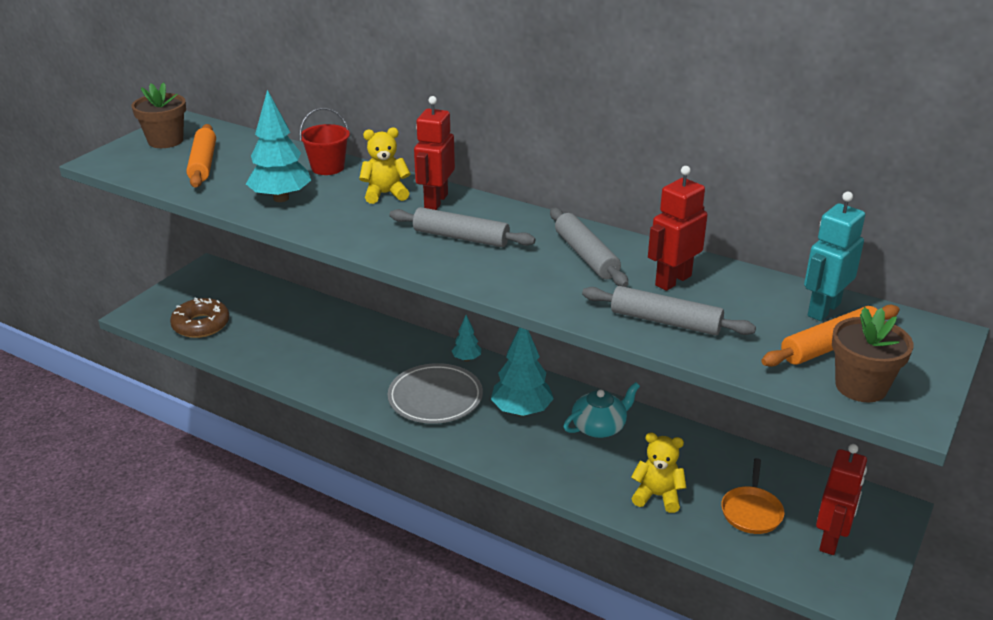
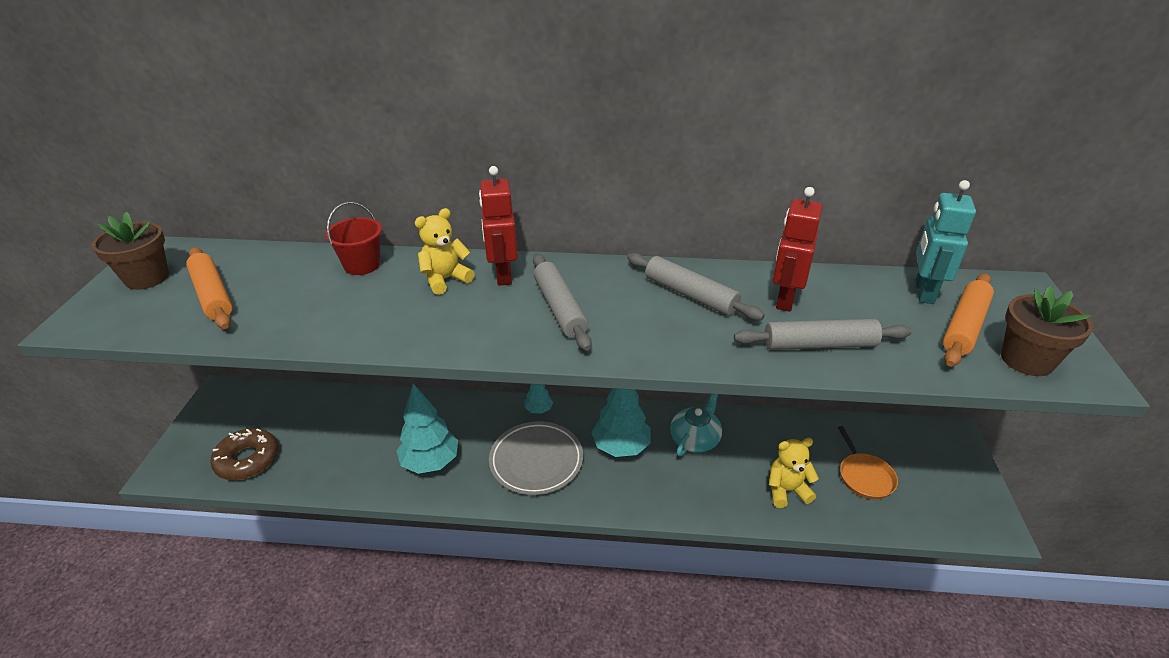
camera: 25 degrees left, 5 degrees up
(281, 198) = (335, 314): turquoise tree -> turquoise tree (430, 462)
(461, 237) = (560, 308): grey rolling pin -> grey rolling pin turned 75 degrees clockwise
(831, 540) = (936, 480): red robot -> none

